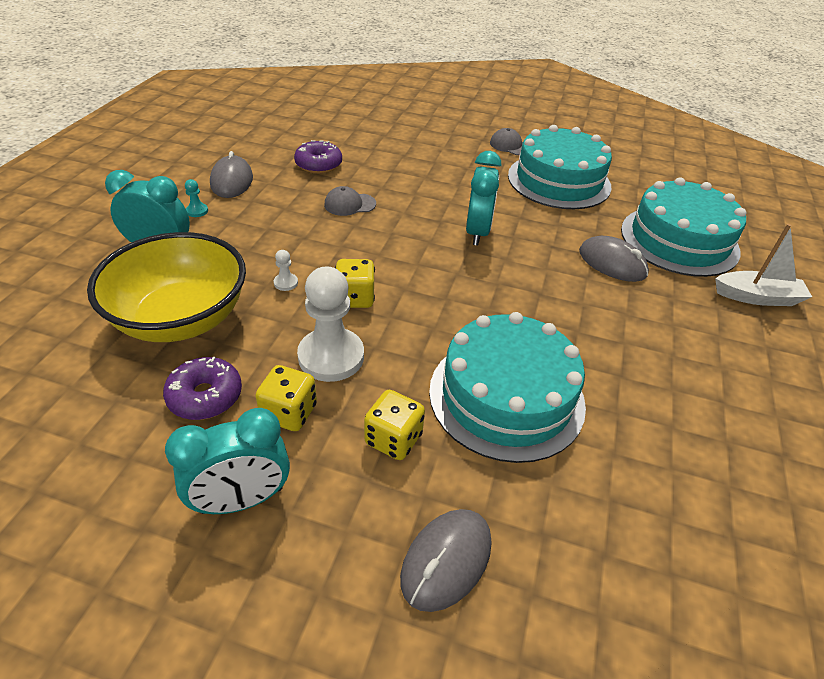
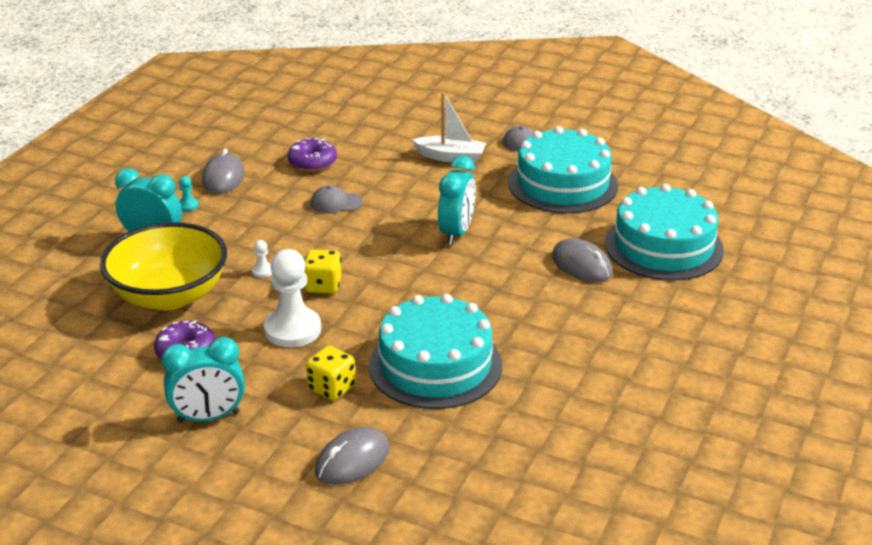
camera: 10 degrees right, 10 degrees down
(289, 413) = (251, 366): yellow dice -> none
(757, 297) = (713, 300): white boat -> white boat (451, 157)

